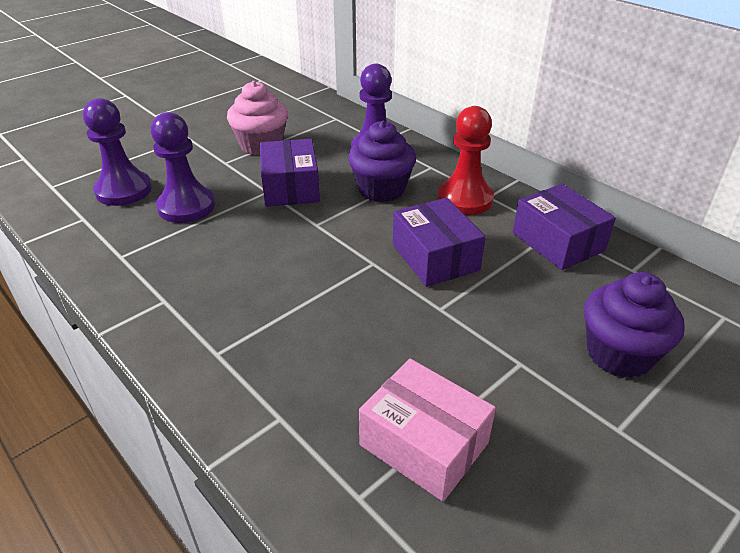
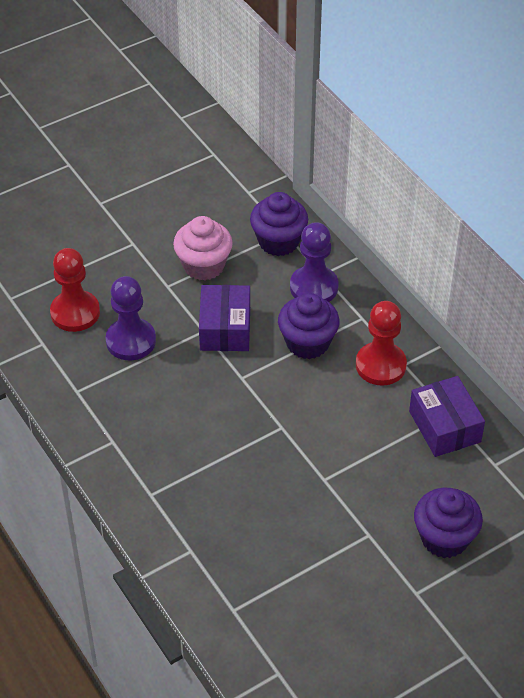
camera: 10 degrees right, 10 degrees up
(124, 190) = (75, 313): purple pawn -> red pawn
(332, 124) = (278, 241): none -> purple cupcake
(424, 444) = (282, 582): pink box -> none
(435, 257) = (334, 428): purple box -> none

